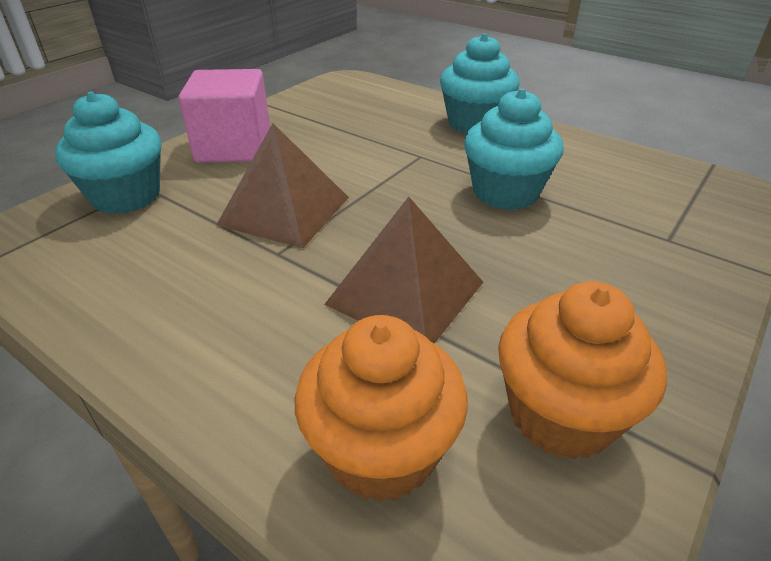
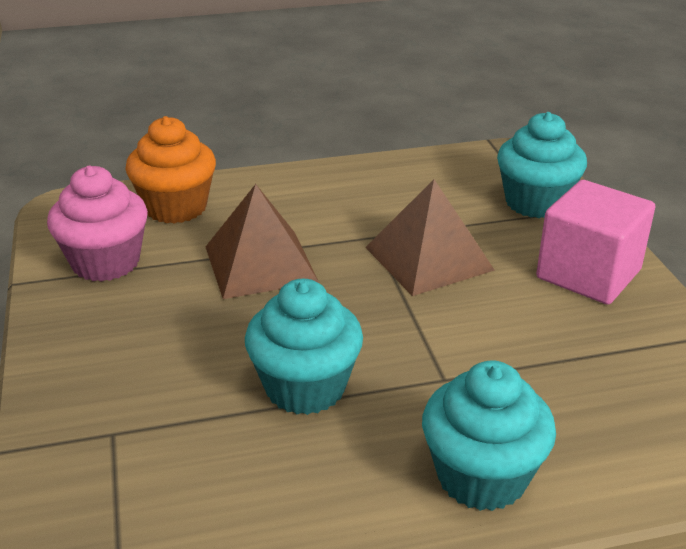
camera: 130 degrees right, 5 degrees down
(561, 415) = (106, 262): orange cupcake -> pink cupcake

